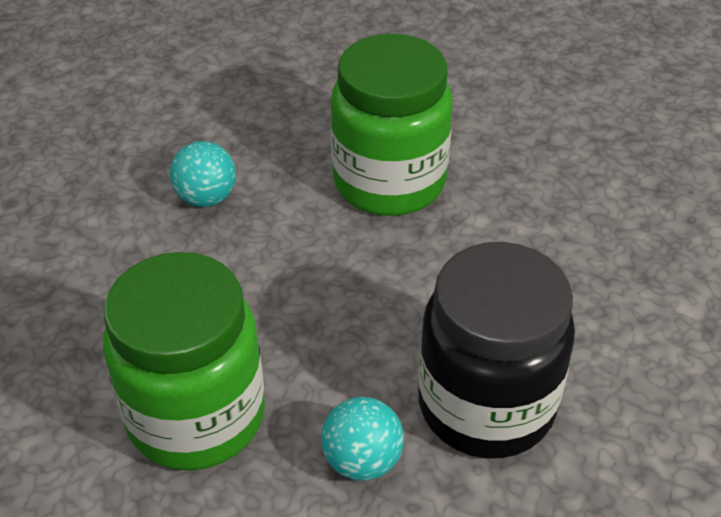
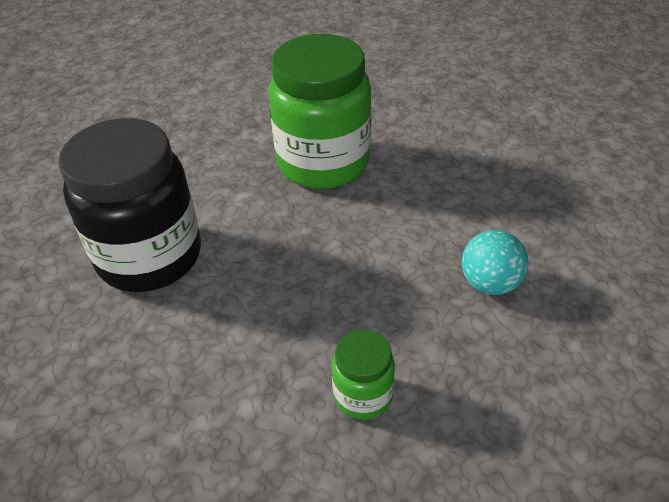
camera: 145 degrees right, 0 degrees up
(362, 461) = (209, 191): turquoise ball -> none
(389, 182) = (363, 395): green jar -> green jar, size x0.46

